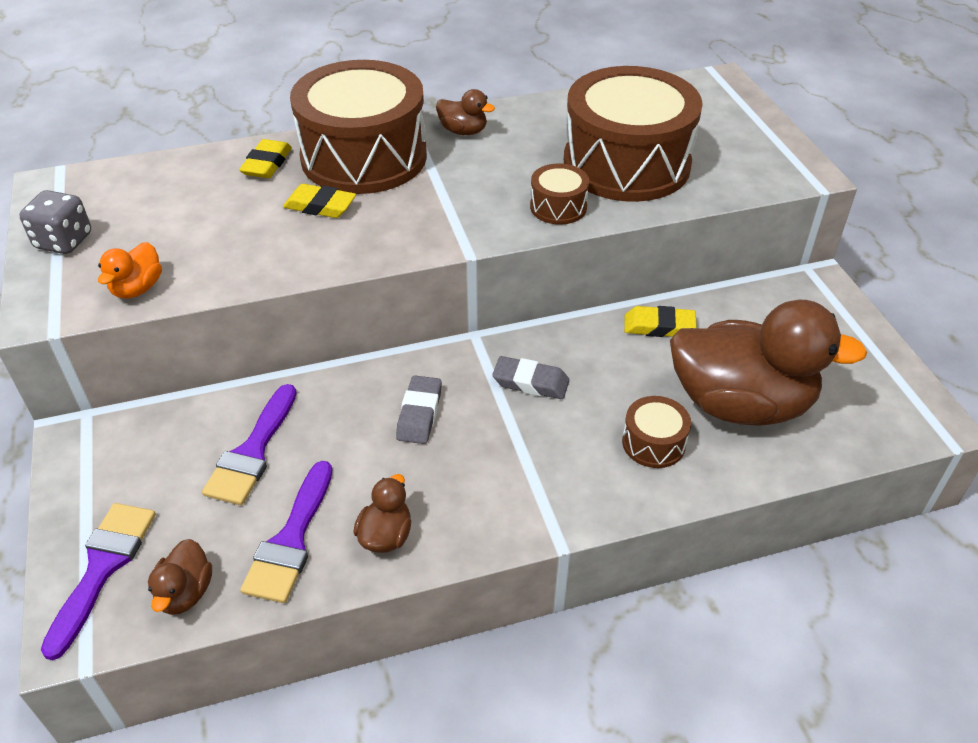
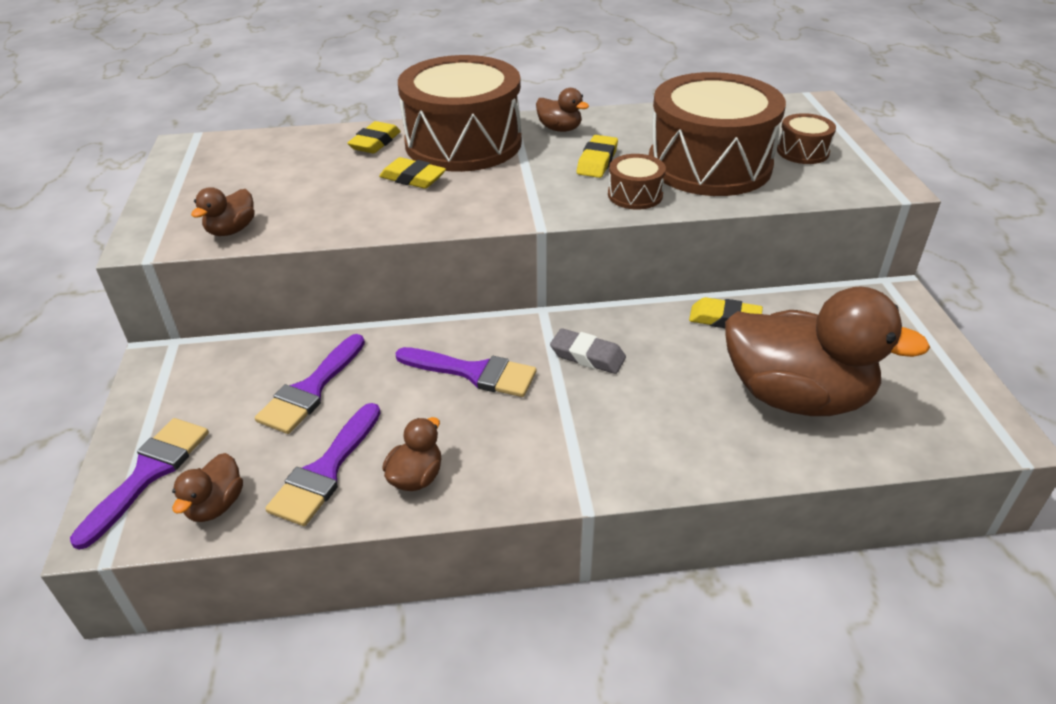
camera: 10 degrees right, 5 degrees down
(64, 241) = (181, 189): grey dice -> none
(137, 288) = (231, 230): orange duck -> brown duck
(419, 414) = (474, 373): grey eraser -> purple brush
(511, 169) = (597, 161): none -> yellow eraser
(653, 443) = (700, 423): brown drum -> brown drum (802, 151)

